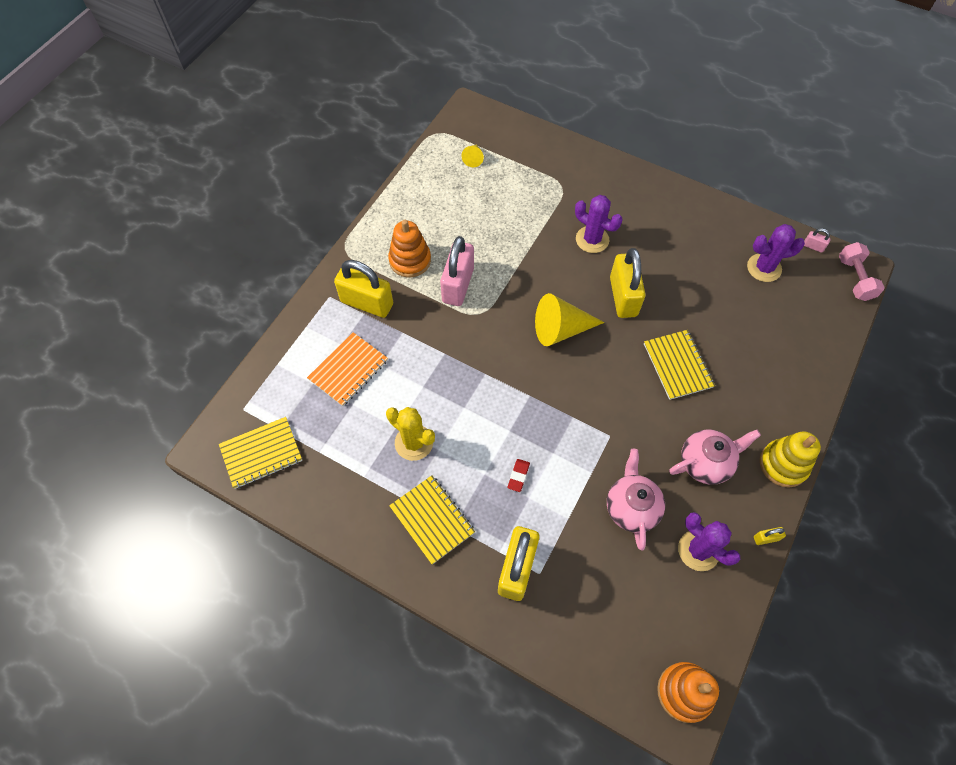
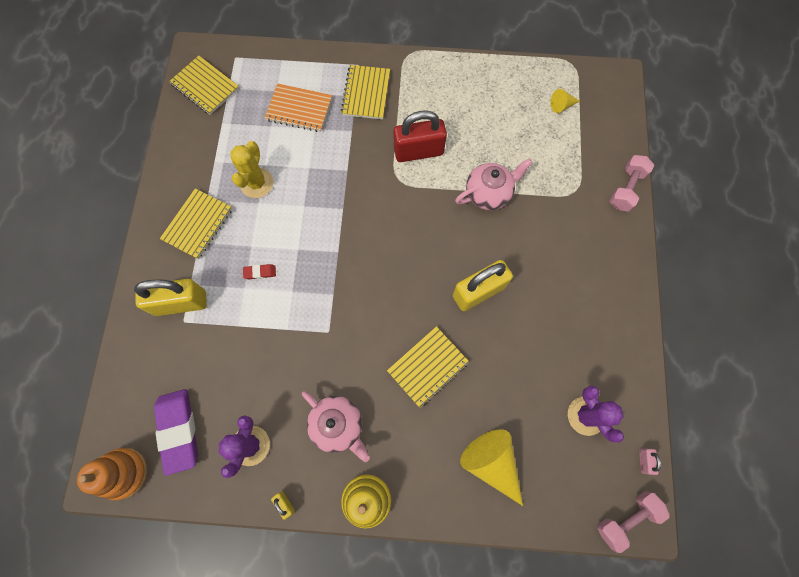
camera: 65 degrees right, 10 degrees up
(367, 303) = (366, 93): yellow padlock -> yellow notebook
(410, 260) = (424, 105): orange stacking toy -> none
(458, 285) = (418, 151): pink padlock -> red padlock
(560, 329) = (415, 251): yellow cone -> yellow cone (491, 462)
(577, 152) = (626, 189): none -> pink dumbbell
(592, 239) = (528, 241): purple cactus -> none
(631, 507) = (268, 374): pink teapot -> pink teapot (489, 193)
(658, 618) = (179, 430): none -> purple eraser

